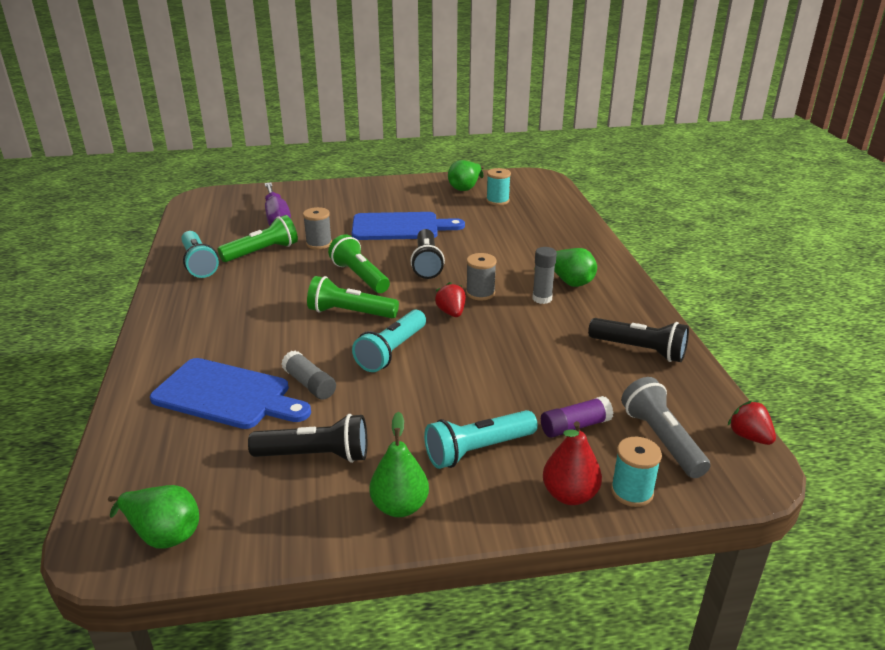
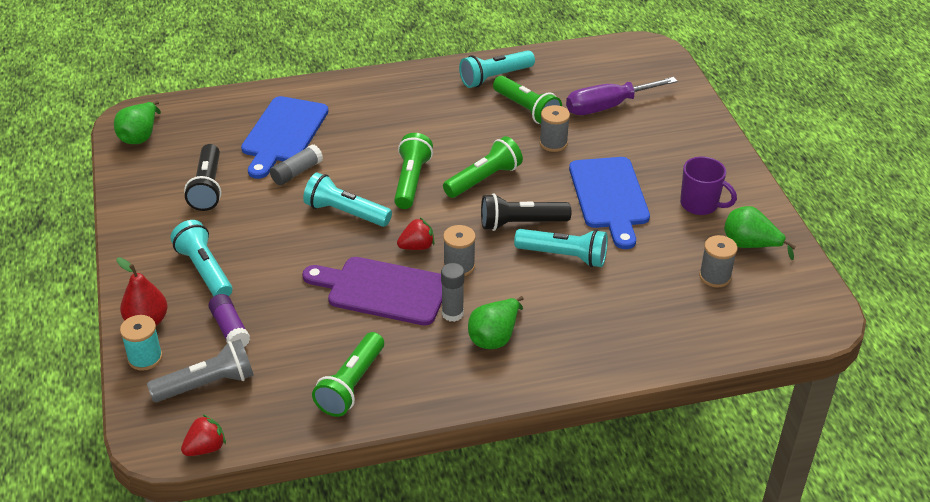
camera: 85 degrees right, 10 degrees up
(400, 506) = (148, 233): green pear -> none
(417, 198) = (700, 205): none -> purple mug
(471, 249) = (564, 256): none -> turquoise flashlight
(497, 201) = (715, 276): turquoise spool -> grey spool
(512, 332) = (382, 290): none -> purple cutting board
(639, 350) = (351, 385): black flashlight -> green flashlight

